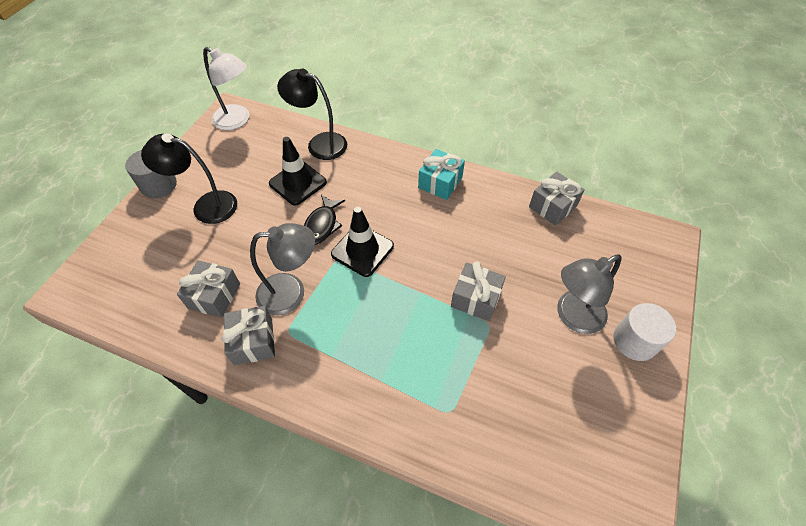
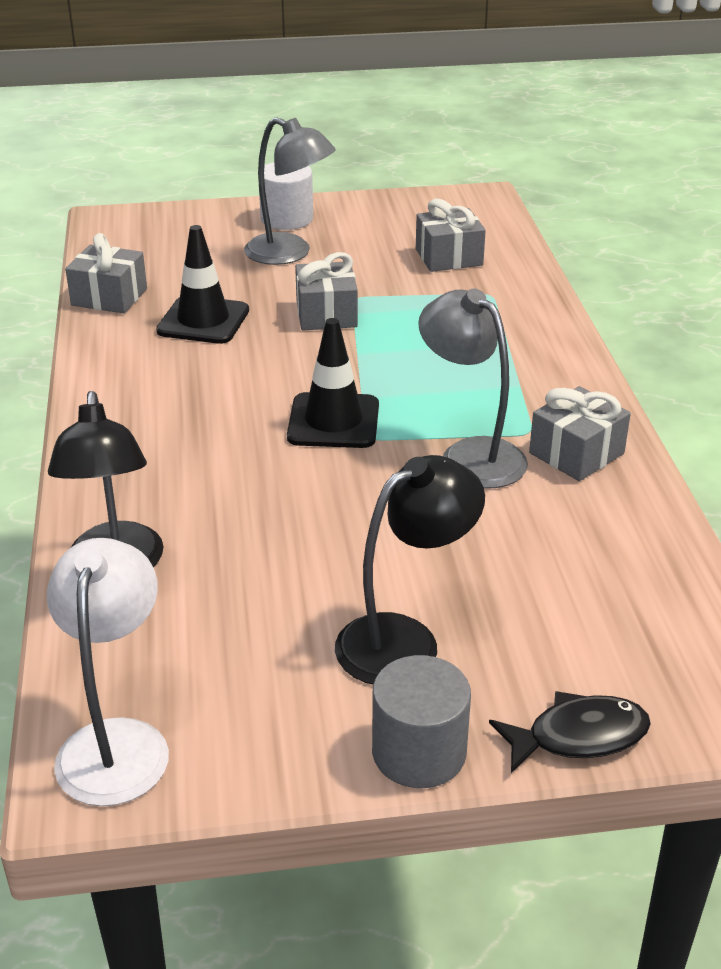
camera: 120 degrees left, 20 degrees down
(206, 206) = (404, 640): black lamp -> black lamp turned 105 degrees counterclockwise
(214, 296) = (557, 525): grey gift -> grey gift (449, 257)
(298, 183) = (247, 547): black traffic cone -> black traffic cone (203, 321)
(322, 225) = (321, 478): black fish -> black fish (578, 736)
(440, 182) = (127, 396): turquoise gift -> none

